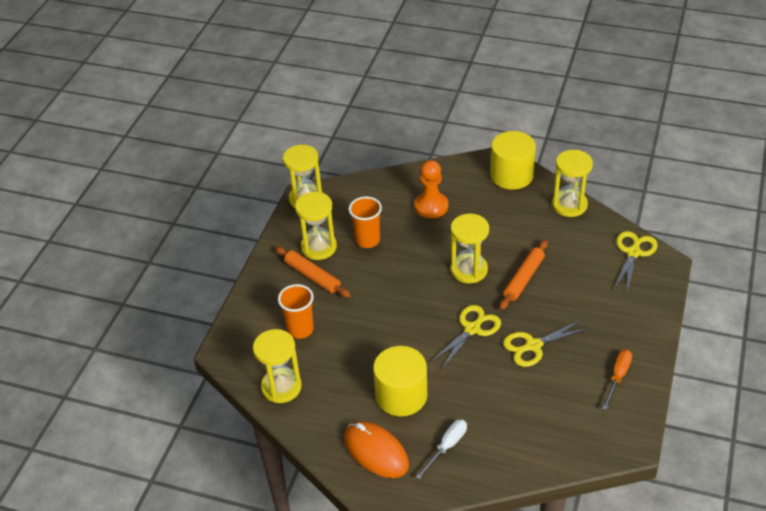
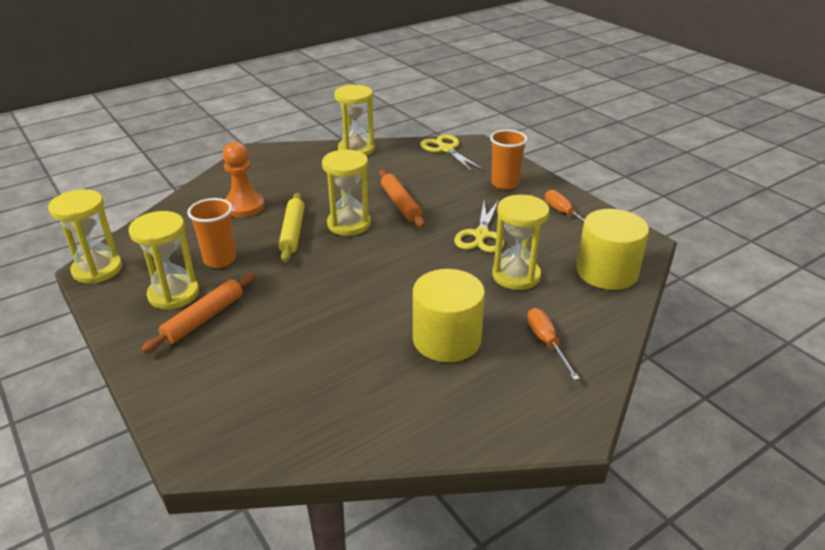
camera: 55 degrees left, 10 degrees down
(281, 387) = (322, 427): yellow hourglass -> yellow hourglass (516, 276)
(300, 329) = (261, 366): orange cup -> orange cup (504, 184)
(312, 276) = (203, 319): orange rolling pin -> orange rolling pin turned 45 degrees counterclockwise
(376, 452) = (503, 397): orange mouse -> none
(430, 250) = (293, 232): none -> yellow rolling pin
(446, 447) = (547, 343): white screwdriver -> orange screwdriver
(472, 329) = (419, 256): yellow scissors -> none
(511, 175) = (281, 156): yellow cylinder -> yellow cylinder (607, 272)

